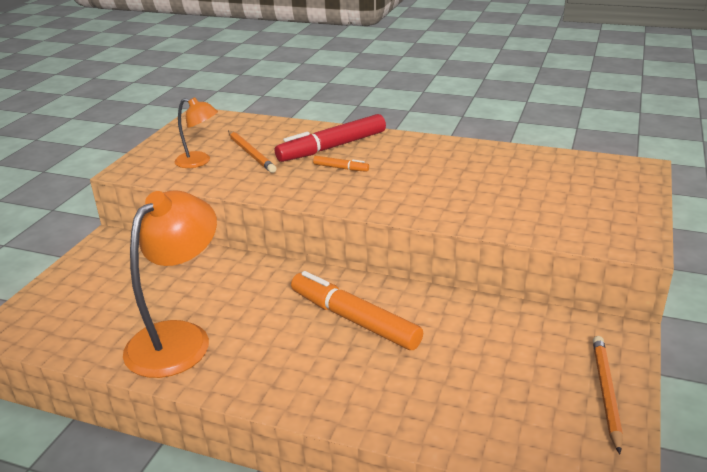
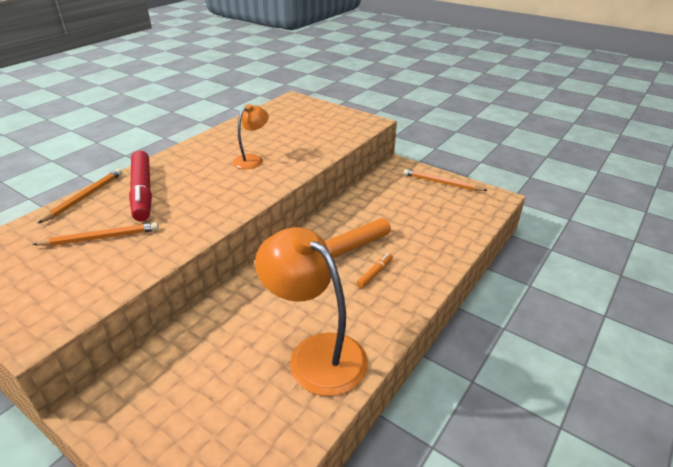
camera: 75 degrees left, 5 degrees up
(199, 161) = (79, 274): orange lamp -> orange lamp (252, 159)
(309, 127) = (85, 197): none -> orange pencil
(341, 168) = (186, 194): orange marker -> orange marker (375, 273)

